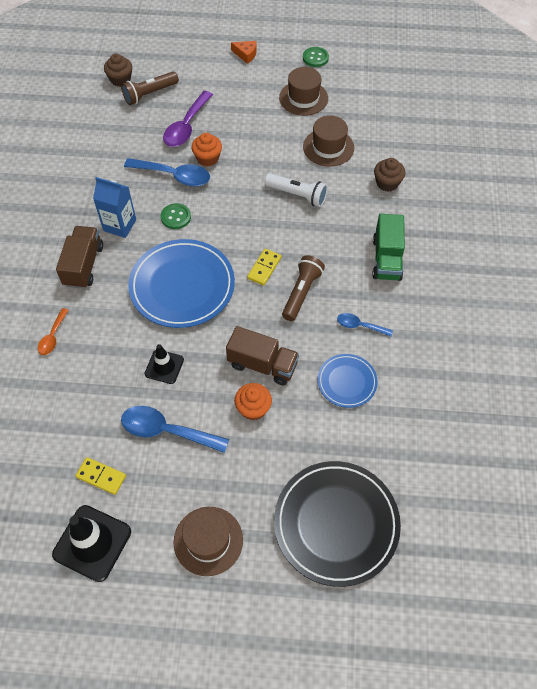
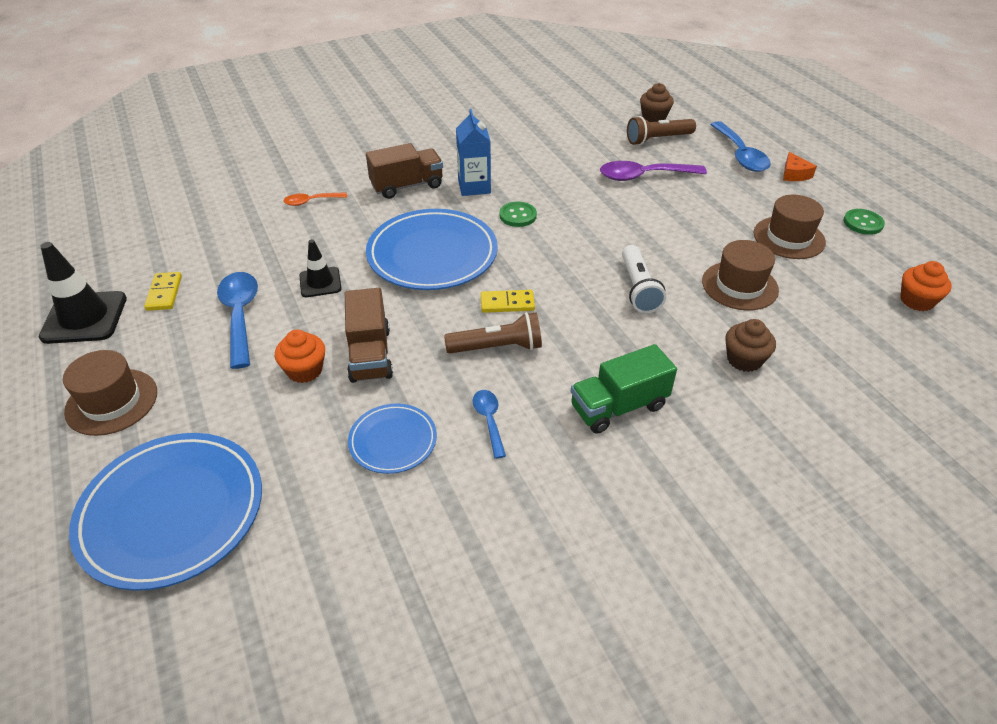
camera: 60 degrees right, 15 degrees down
(150, 94) = (657, 139): brown flashlight -> brown flashlight turned 45 degrees counterclockwise
(174, 176) = (570, 194): blue spoon -> blue spoon (740, 155)
(207, 158) = (618, 205): orange cupcake -> orange cupcake (916, 301)
(336, 524) = (172, 512): black plate -> blue plate

